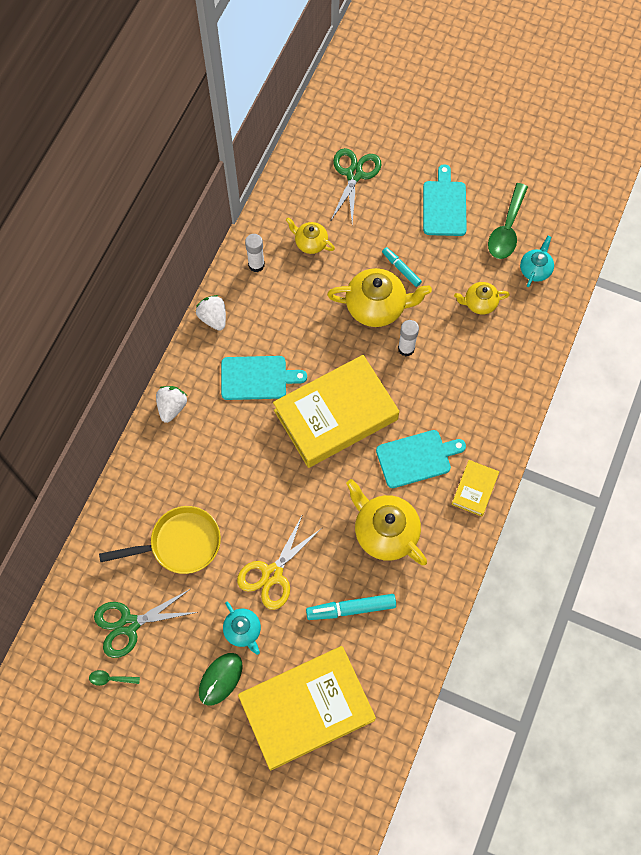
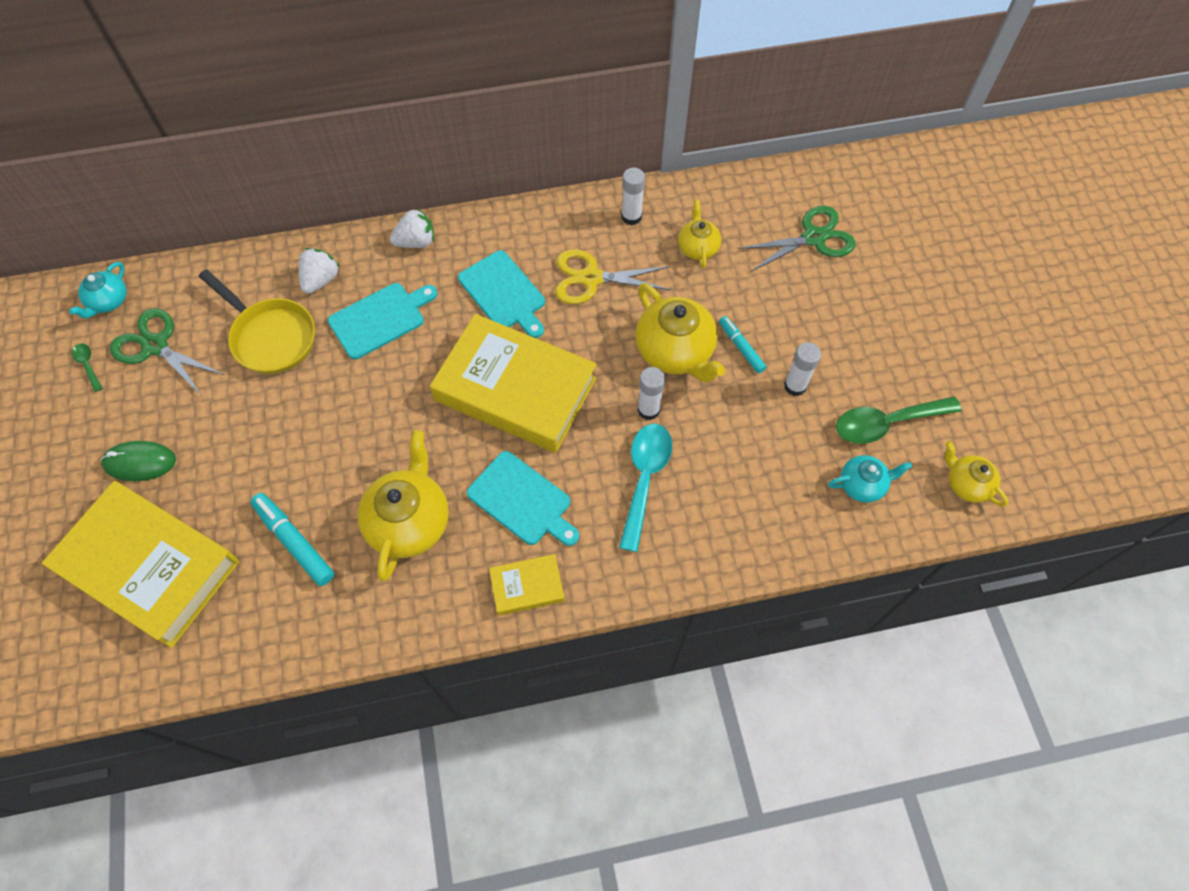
camera: 55 degrees right, 5 degrees down
(213, 318) = (541, 217): white strawberry -> white strawberry (321, 280)
(243, 630) = (207, 451): turquoise teapot -> turquoise teapot (108, 301)
(272, 574) = (288, 440): yellow scissors -> yellow scissors (591, 278)
(401, 269) = (741, 347): turquoise marker -> turquoise marker turned 45 degrees counterclockwise
(444, 206) = (856, 343): turquoise cutting board -> turquoise cutting board (380, 319)
(448, 259) = (795, 386): none -> white glue stick
(450, 381) = (644, 478): none -> turquoise spoon
(479, 303) = (767, 451): yellow teapot -> yellow teapot (966, 484)

